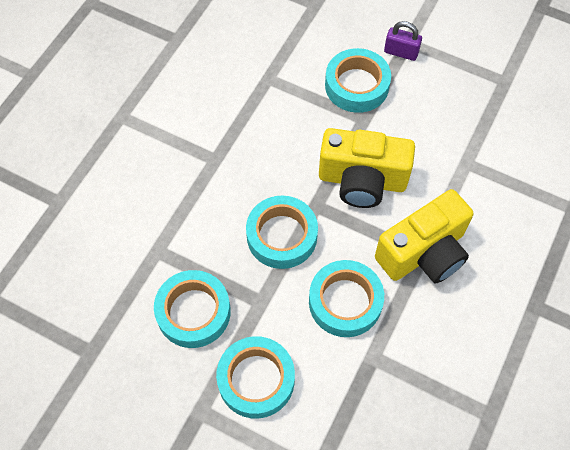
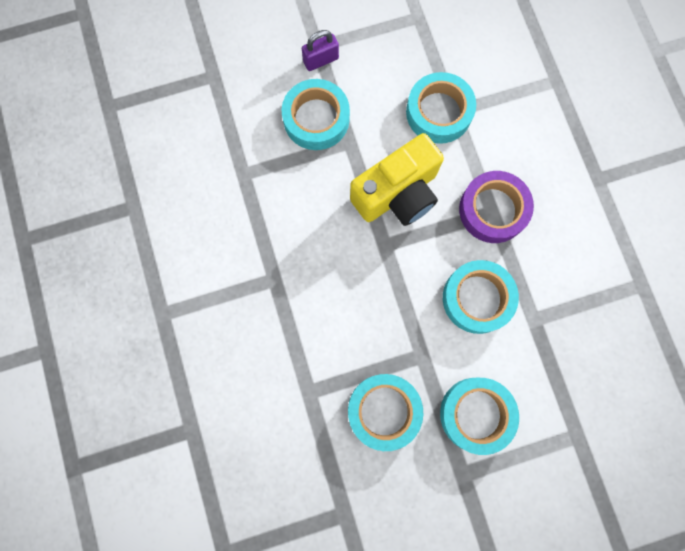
camera: 45 degrees left, 15 degrees up
(282, 236) = (385, 292): turquoise tape -> turquoise tape (439, 112)
(424, 253) = (493, 210): yellow camera -> purple tape

